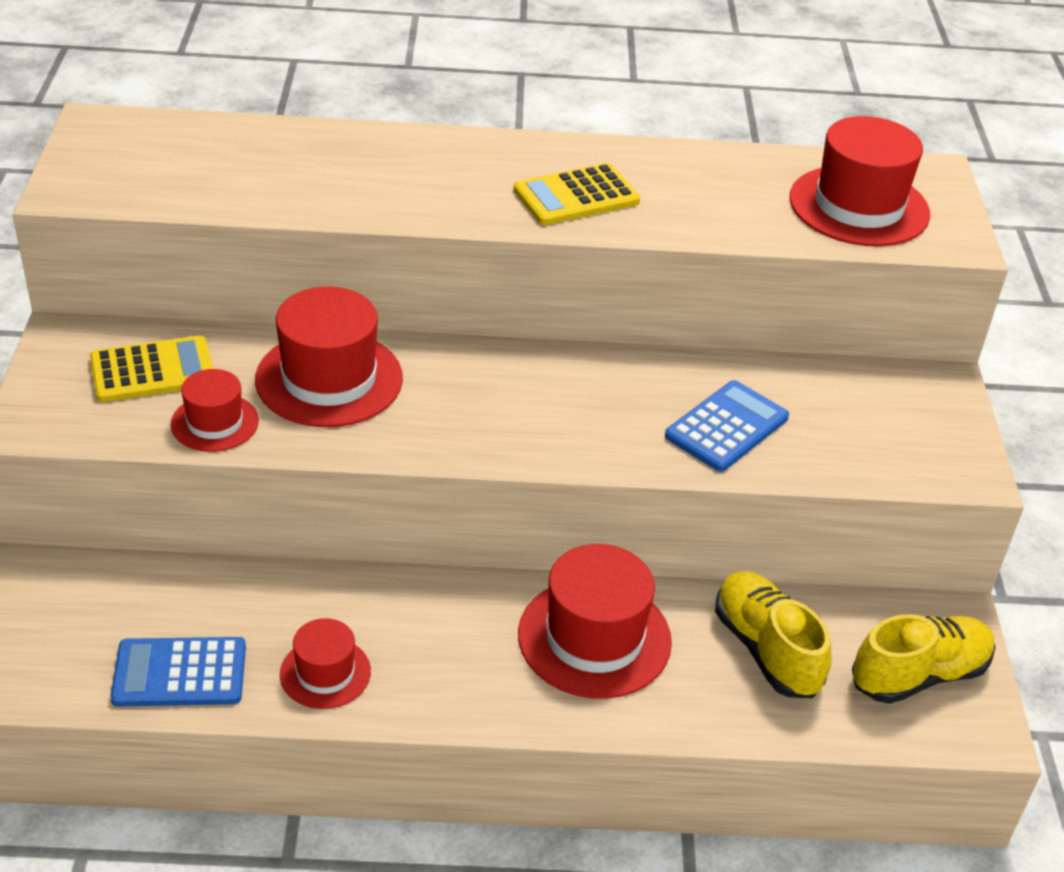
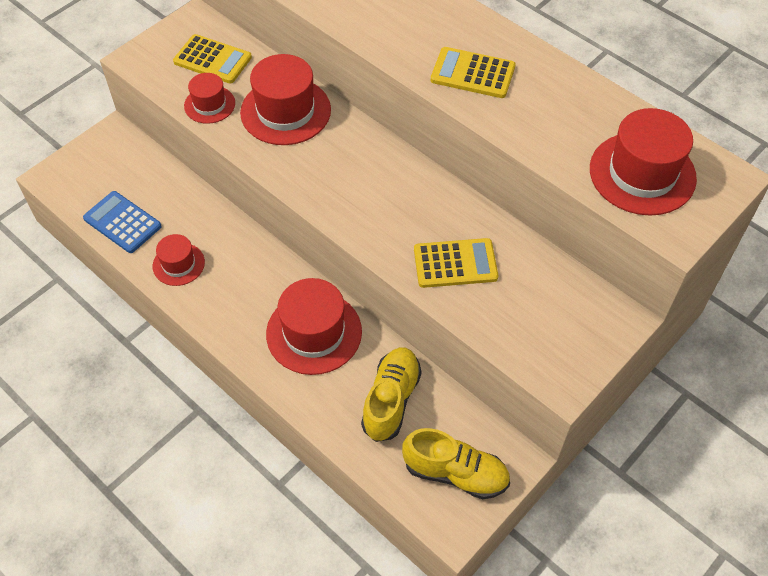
camera: 45 degrees right, 15 degrees up
(726, 427) = (455, 263): blue calculator -> yellow calculator

